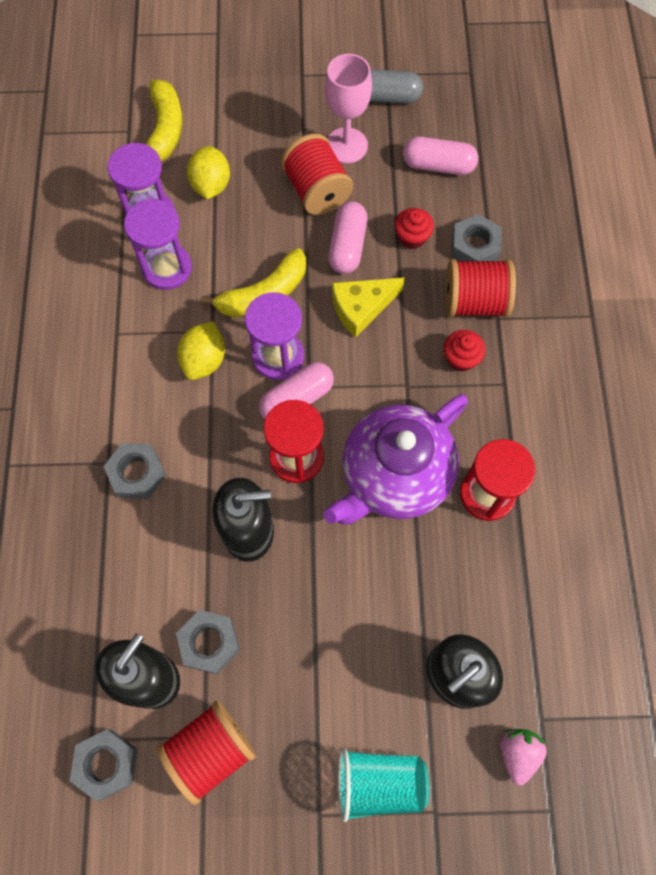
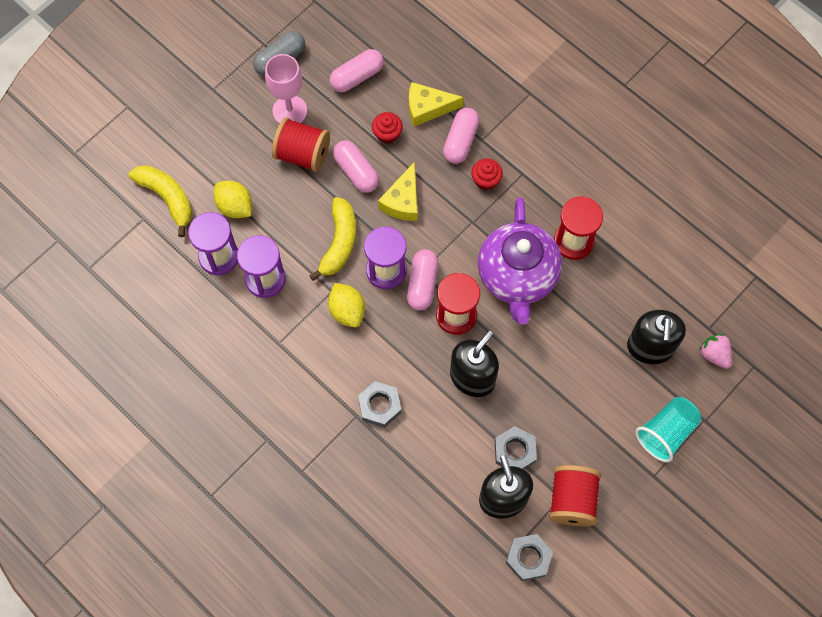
camera: 45 degrees left, 0 degrees up
(474, 302) = (460, 141): red spool -> pink capsule
(475, 246) = (427, 108): grey nut -> yellow cheese

